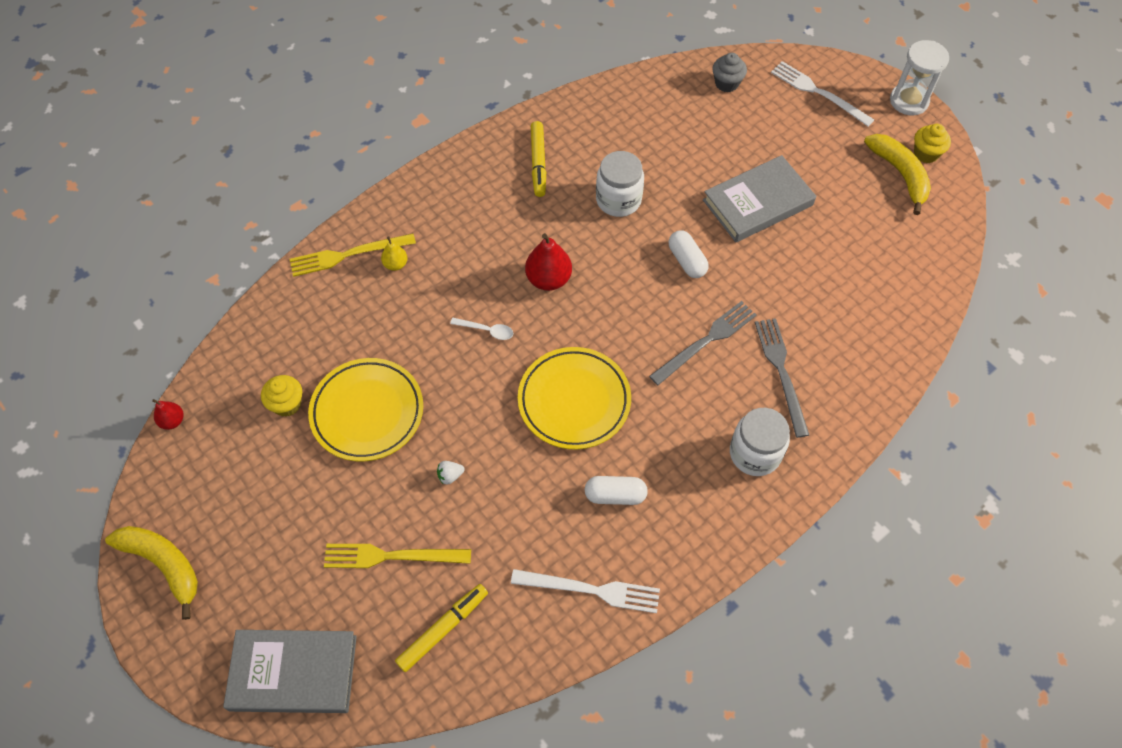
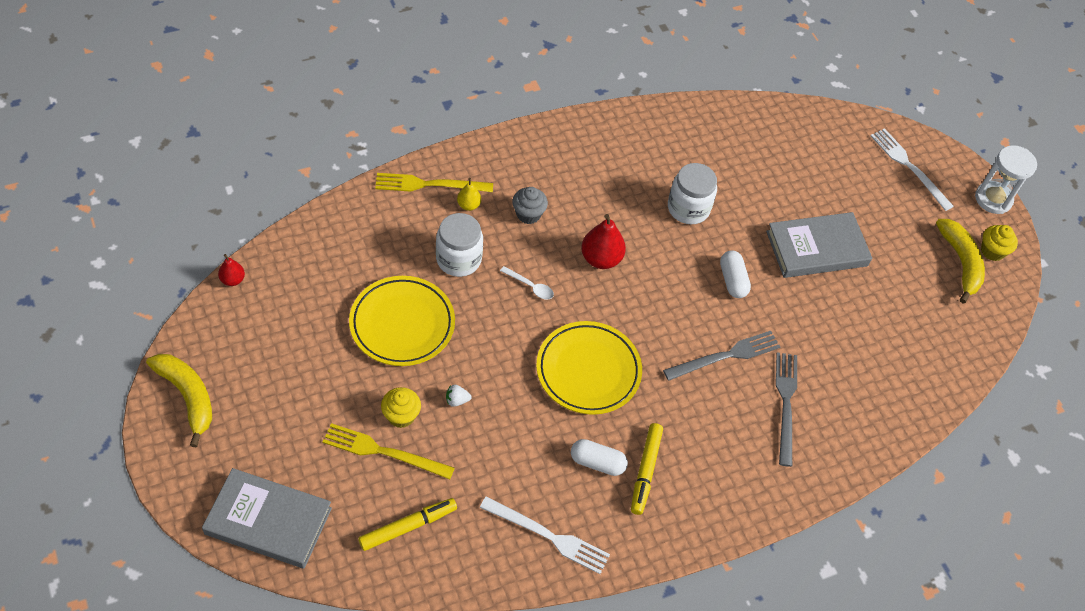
camera: 10 degrees right, 5 degrees down
(287, 404) = (335, 296): yellow cupcake -> yellow cupcake (401, 416)
(538, 163) = (626, 154): yellow marker -> yellow marker (645, 471)
(726, 83) = (825, 134): grey cupcake -> grey cupcake (528, 214)
(755, 453) = (736, 467): white jar -> white jar (458, 259)

